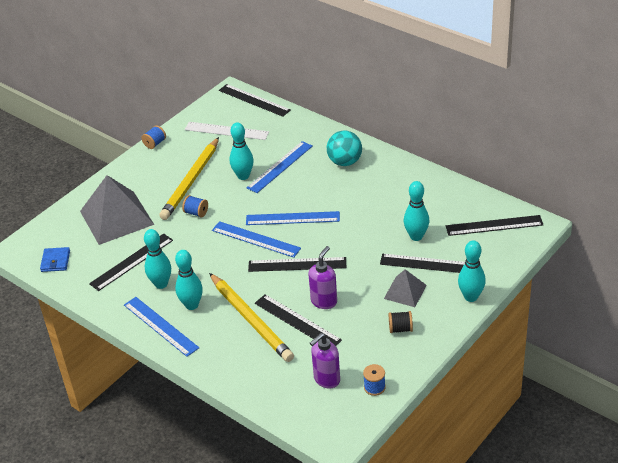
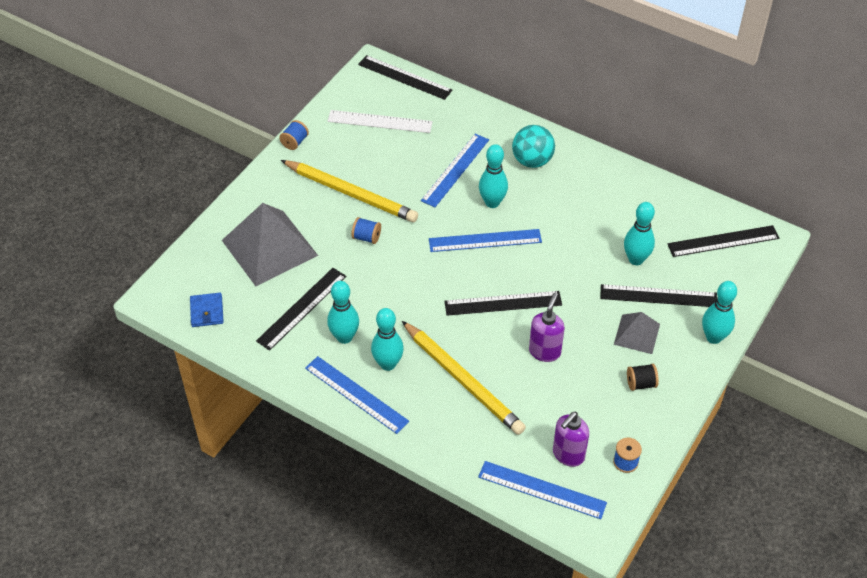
camera: 10 degrees left, 10 degrees up
(191, 181) = (351, 193): yellow pencil -> yellow pencil turned 75 degrees counterclockwise
(243, 176) = (413, 184): turquoise bowling pin -> turquoise bowling pin (492, 202)
(256, 239) = (446, 271): blue ruler -> blue ruler (542, 490)
(297, 321) = (518, 380): black ruler -> none

